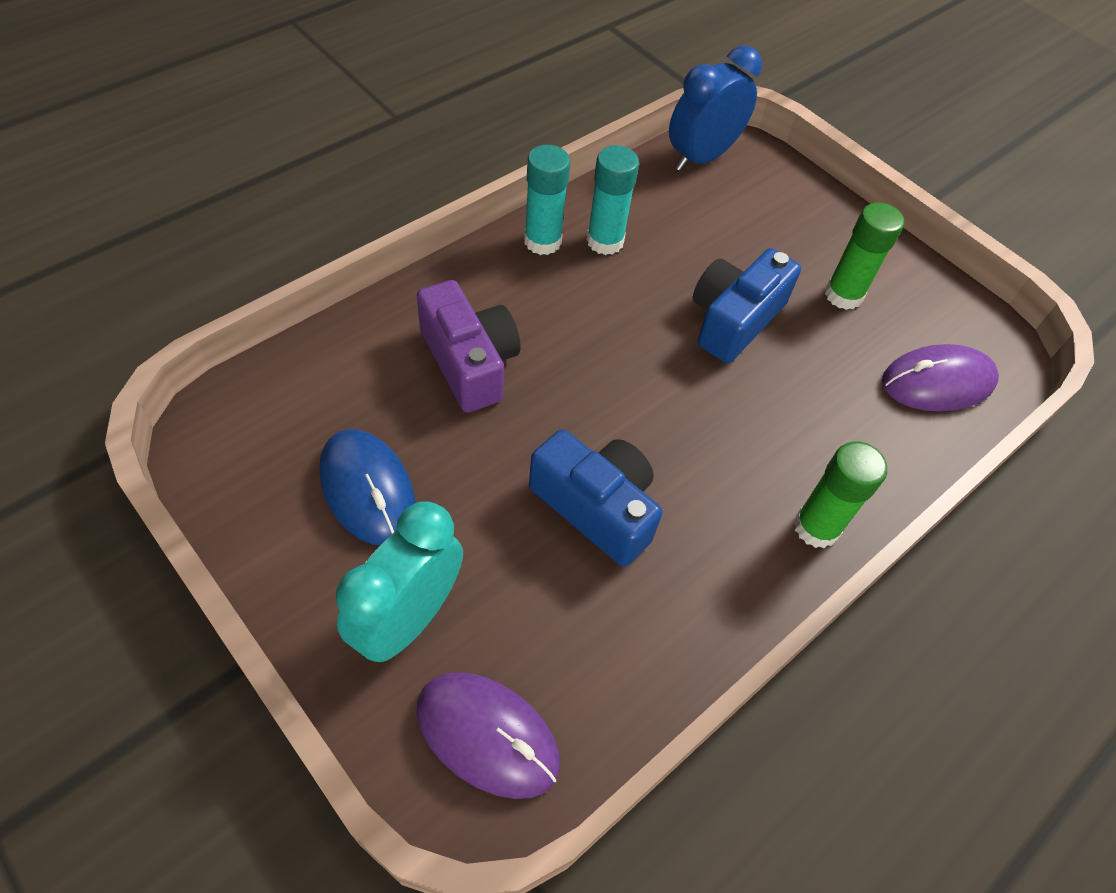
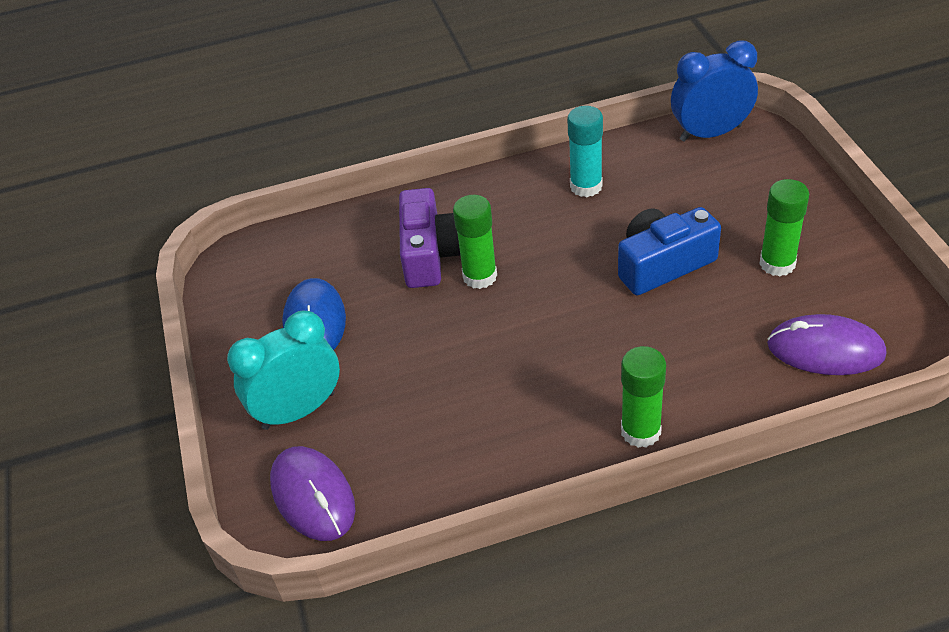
camera: 35 degrees right, 10 degrees down
(542, 241) = (534, 178): turquoise glue stick -> none
(543, 378) = (480, 276): none -> green glue stick
(596, 507) = (470, 373): blue camera -> none

